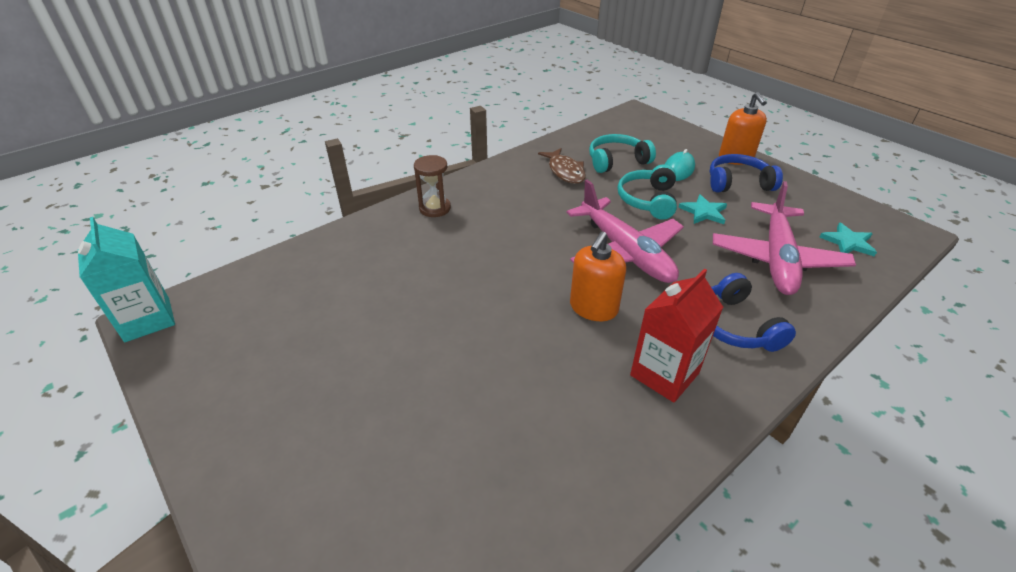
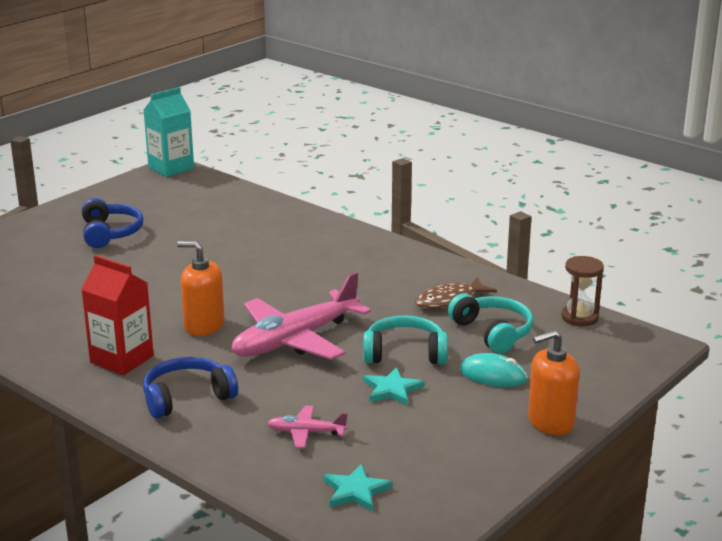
camera: 80 degrees right, 15 degrees down
(435, 208) = (344, 240): brown hourglass -> brown hourglass (579, 317)
(738, 183) = (476, 419): blue headphones -> blue headphones (110, 233)
(776, 258) = (306, 432): pink plane -> pink plane, size x0.45

